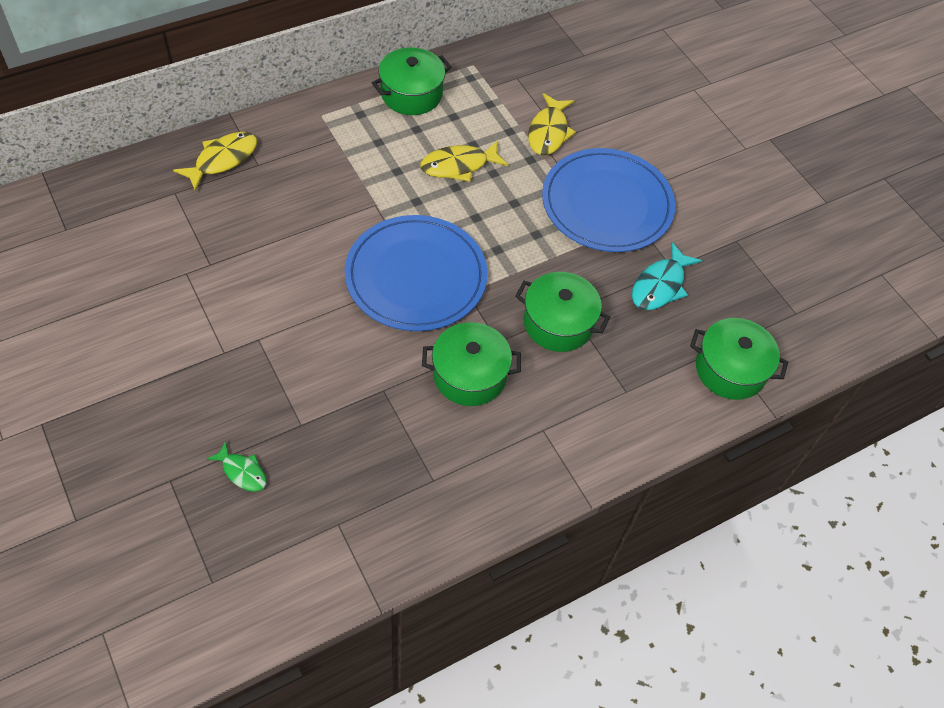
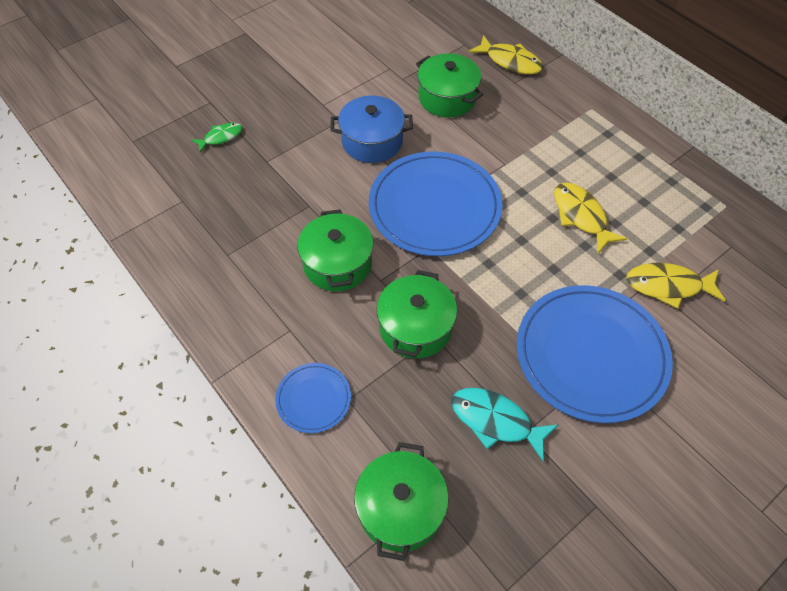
camera: 85 degrees right, 0 degrees up
(242, 472) = (221, 137): green fish -> green fish turned 150 degrees counterclockwise
(304, 313) = (372, 141): none -> blue pot
(411, 94) = (655, 165): green pot -> green pot (447, 98)
(622, 419) = (313, 399): none -> blue plate

